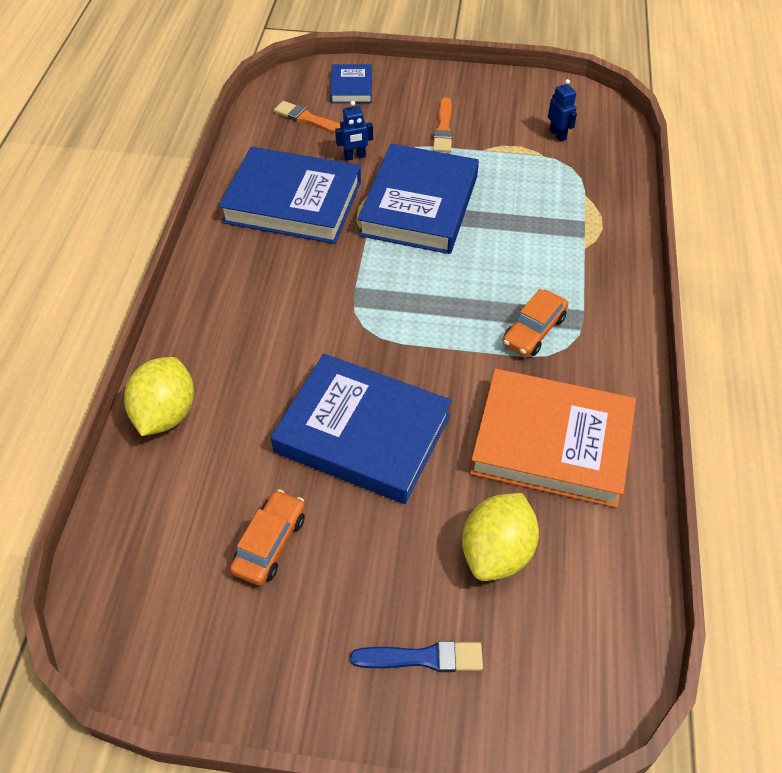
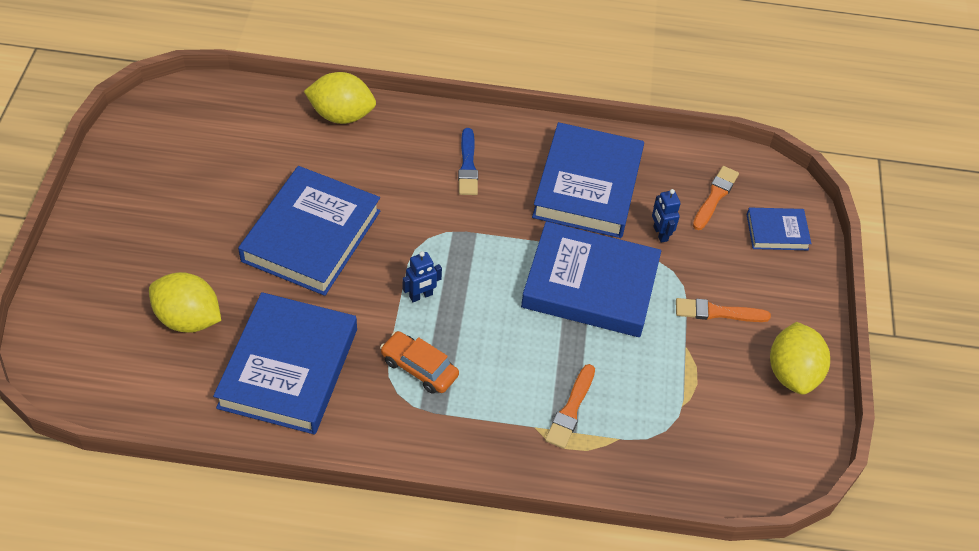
camera: 85 degrees right, 0 degrees up
(270, 543) = (218, 180): orange car -> none
(423, 658) = (112, 268): blue brush -> blue brush (468, 166)
(501, 93) = (792, 373): none -> yellow lemon
(551, 443) = (288, 368): orange book -> blue book
(558, 135) = (722, 424): blue robot -> blue robot (421, 296)
(562, 223) = (571, 410): none -> orange brush

